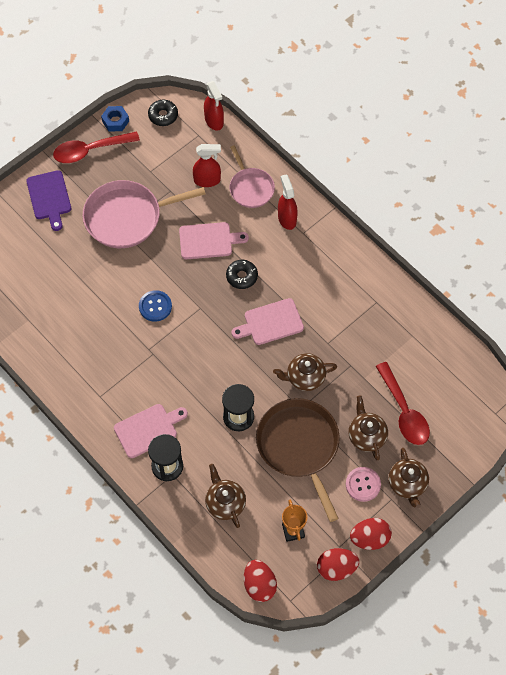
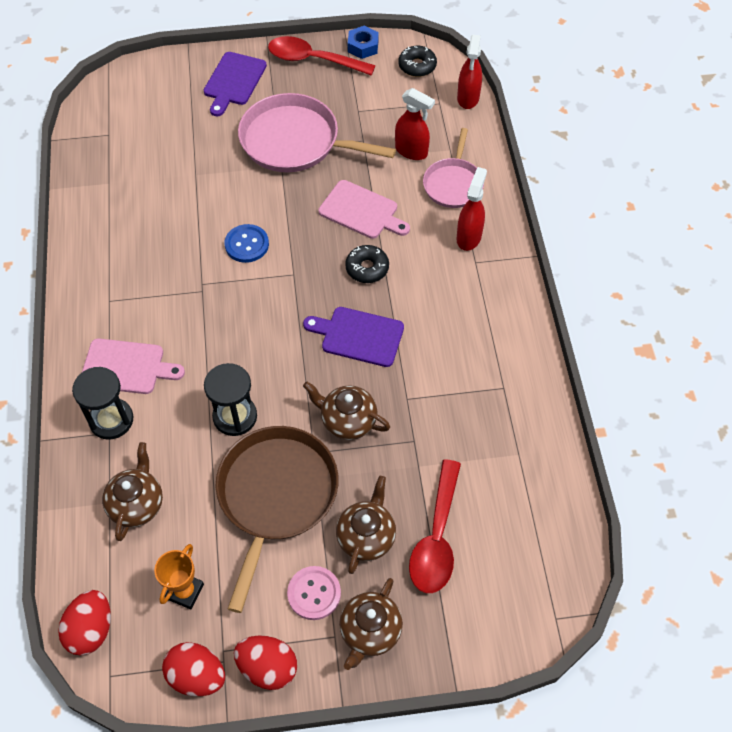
camera: 35 degrees right, 5 degrees down
(271, 323) = (358, 336): pink cutting board -> purple cutting board

